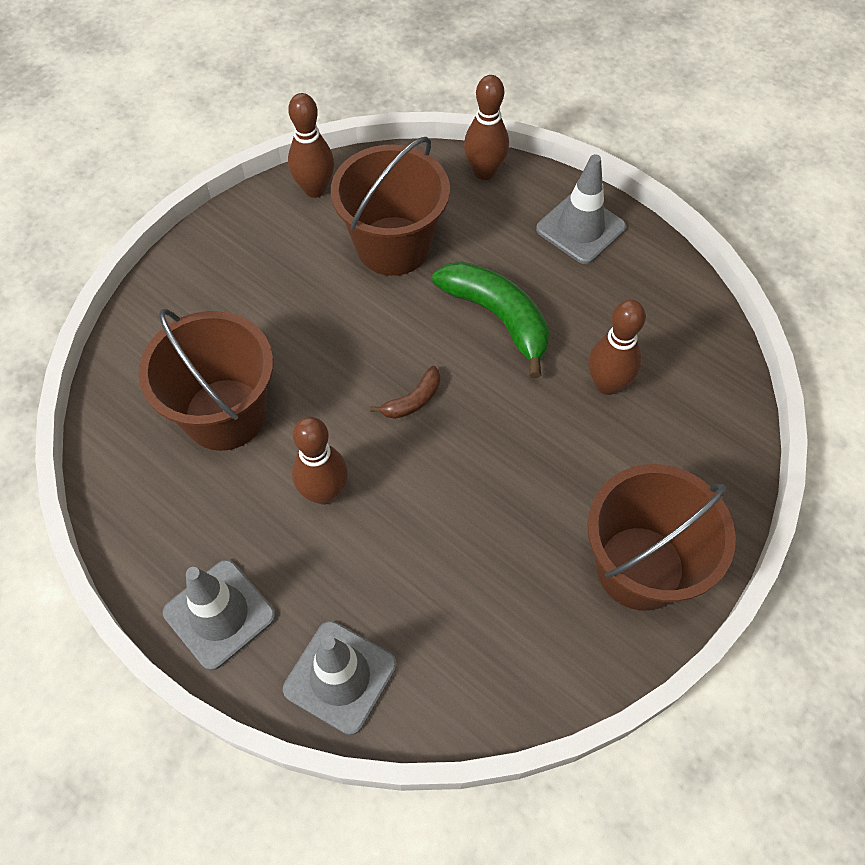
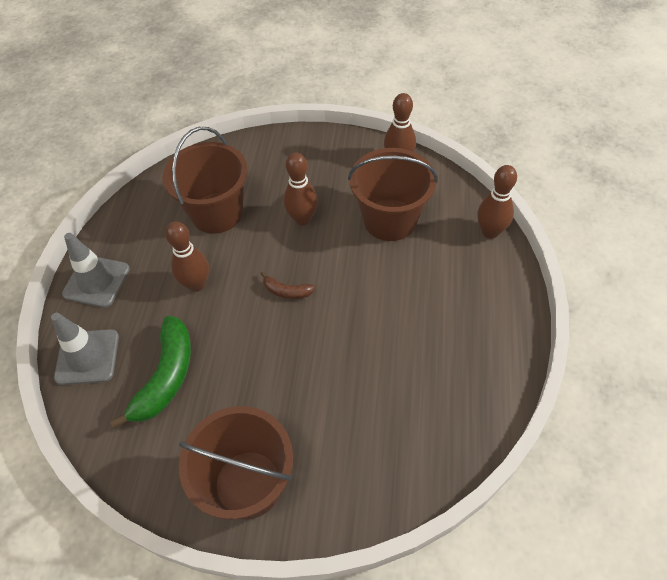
camera: 60 degrees right, 5 degrees down
(498, 317) = (381, 301): green banana -> green banana (166, 377)
(580, 228) = (493, 308): grey traffic cone -> none
(607, 384) = (377, 391): brown bowling pin -> brown bowling pin (302, 219)

